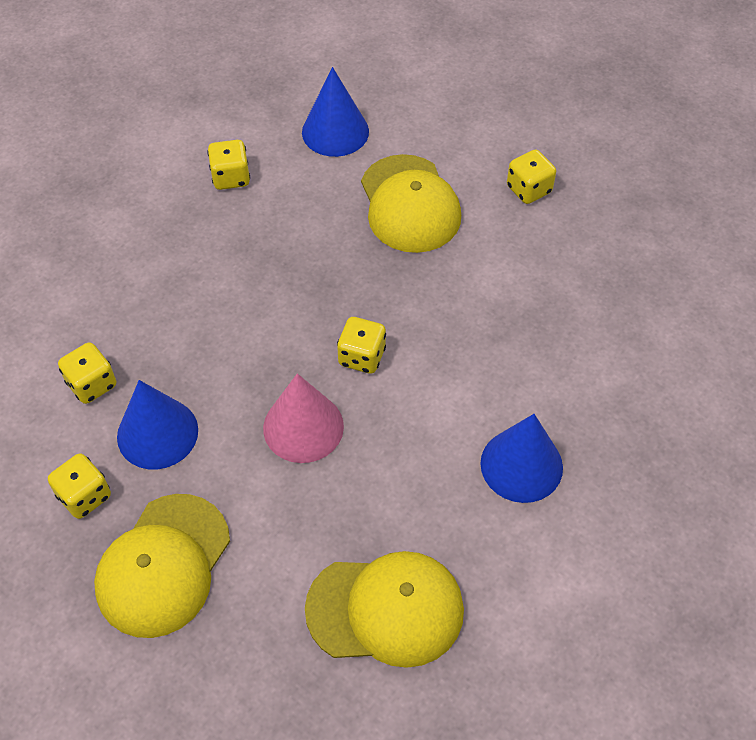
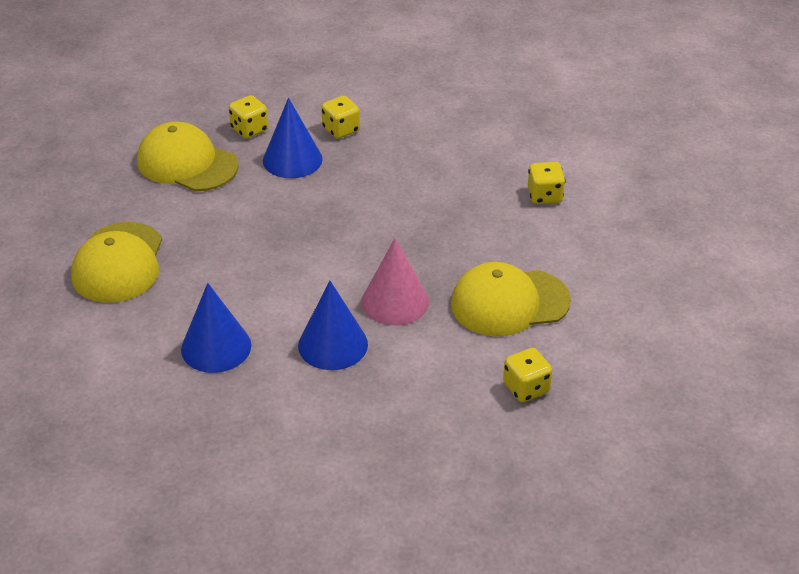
camera: 95 degrees right, 15 degrees down
(303, 427) = (281, 229): pink cone -> pink cone (395, 301)
(335, 131) = (604, 260): blue cone -> blue cone (333, 344)
(362, 357) = (341, 263): yellow dice -> none

